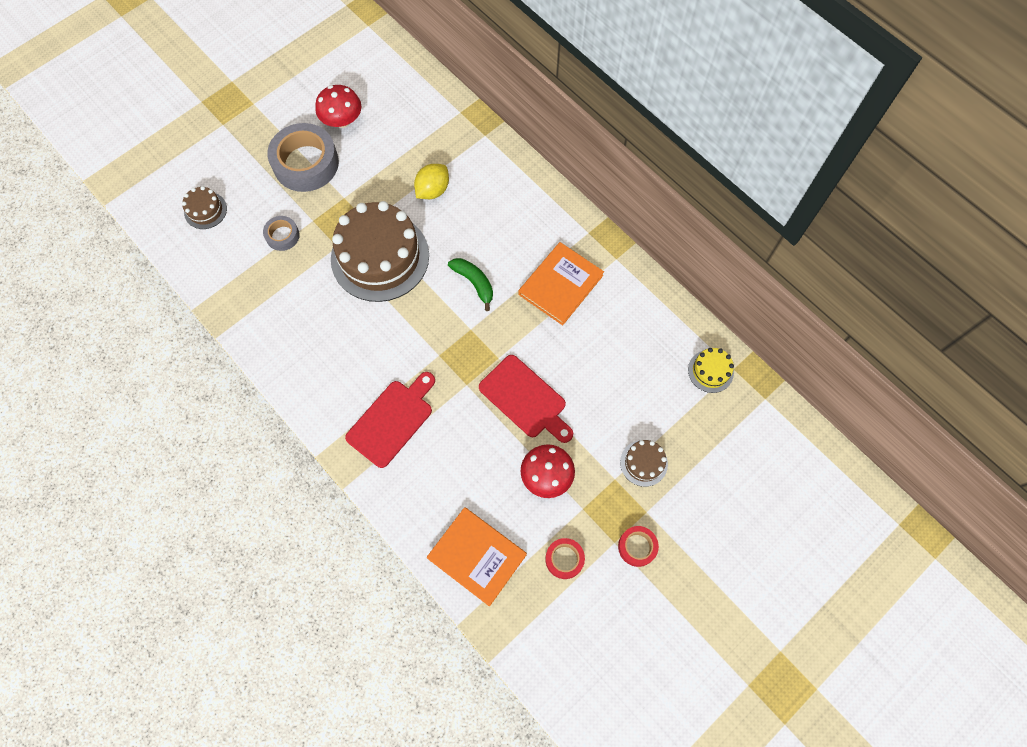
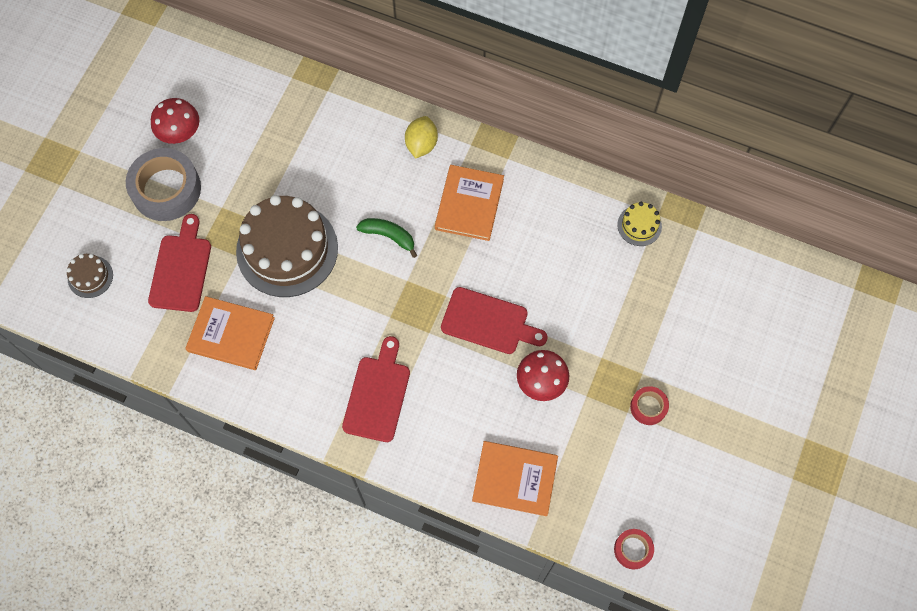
camera: 25 degrees left, 0 degrees up
(282, 236) = (181, 269): grey tape -> red cutting board
(294, 310) = (231, 334): none -> orange book
(433, 190) = (304, 164): yellow lemon -> yellow lemon (421, 144)
(564, 559) = (591, 446): red tape -> red tape (633, 550)
(643, 463) = (620, 332): brown cake -> none

